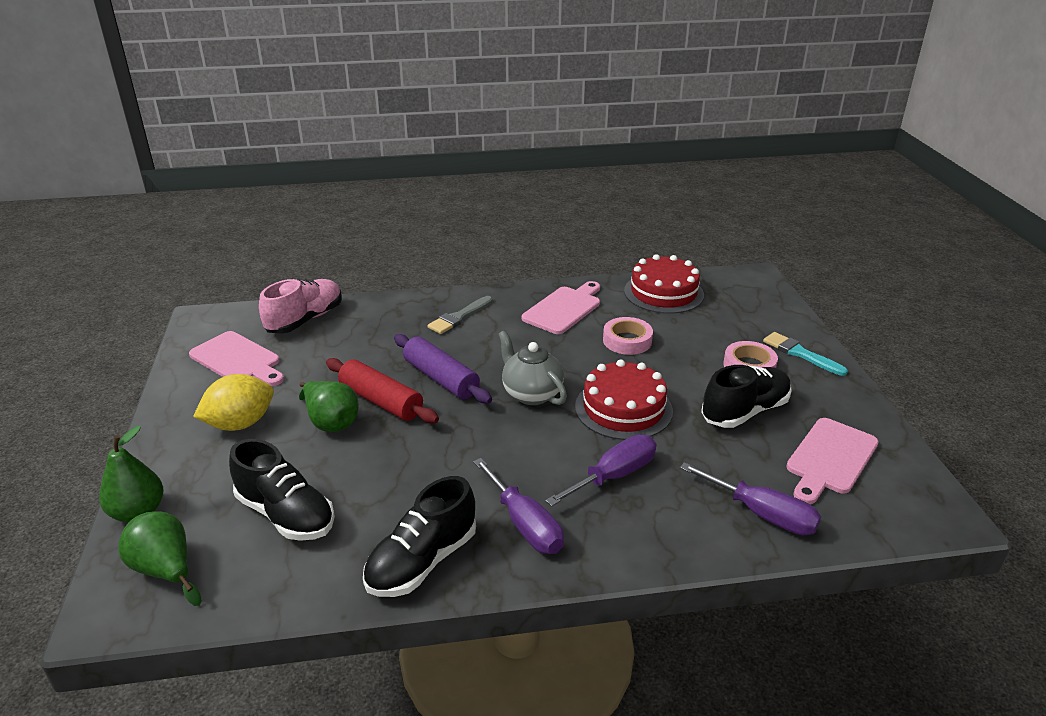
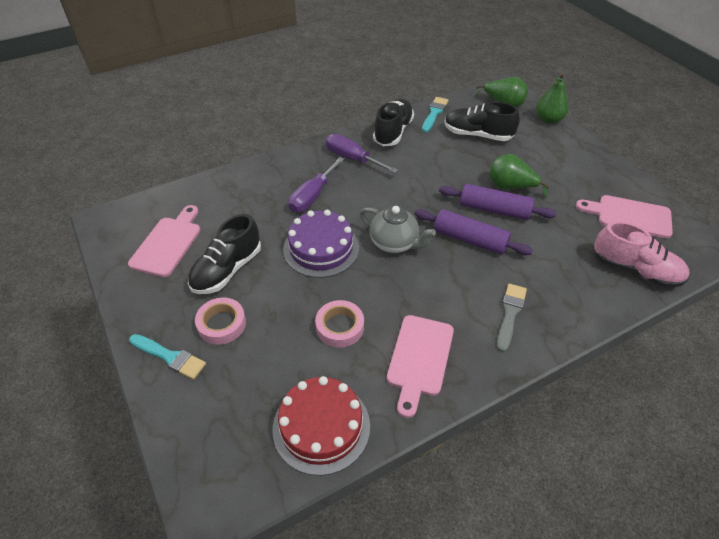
camera: 160 degrees right, 15 degrees up
(240, 424) = (562, 172): yellow lemon -> none
(305, 320) = (635, 270): pink shoe -> pink shoe turned 75 degrees counterclockwise
(312, 585) = (434, 113): none -> turquoise brush
(381, 401) = (494, 209): red rolling pin -> purple rolling pin
(623, 408) = (321, 248): red cake -> purple cake
(762, 514) = (219, 195): purple screwdriver -> none

